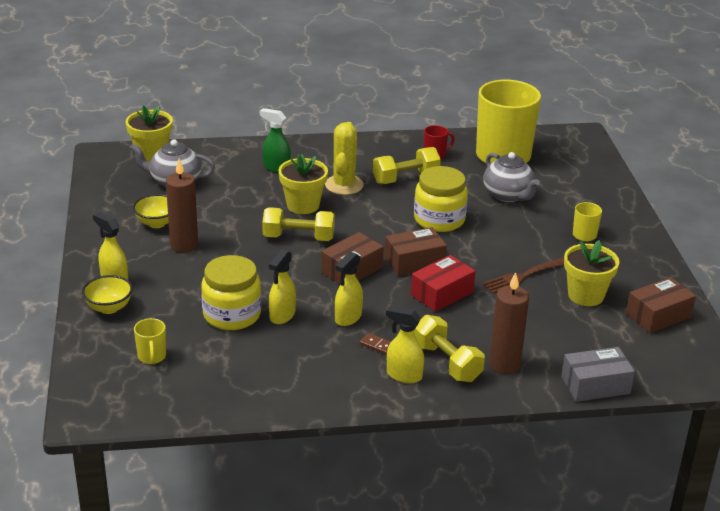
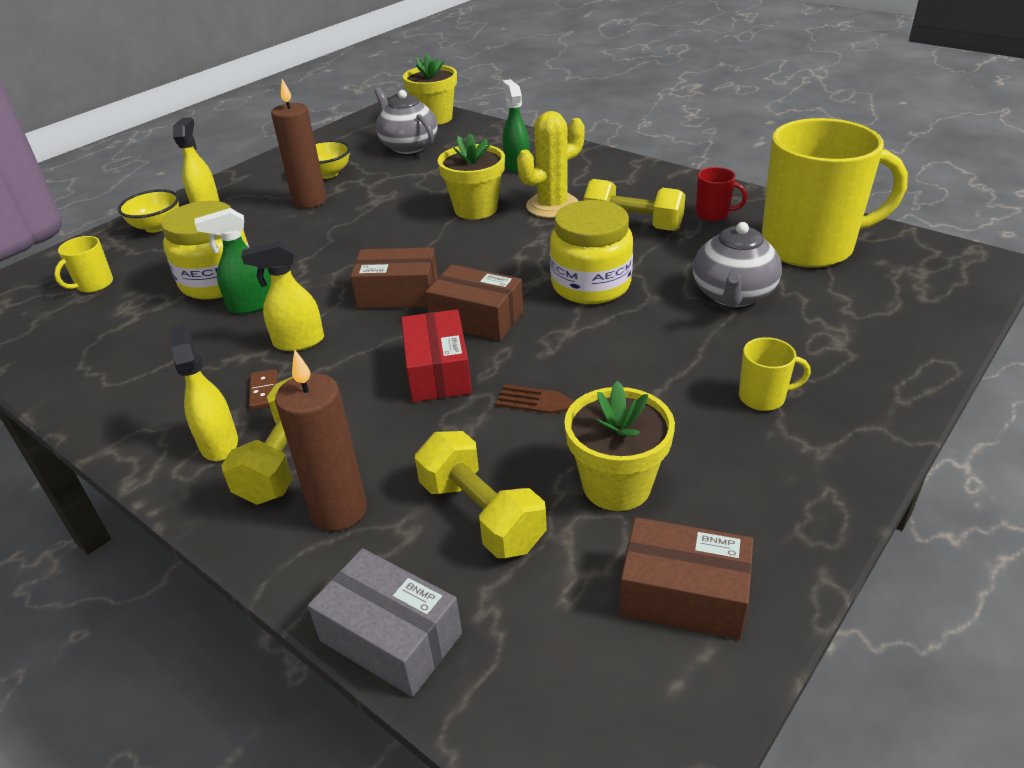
camera: 50 degrees right, 5 degrees up
(282, 316) = (251, 305): yellow spray bottle -> green spray bottle
(298, 238) = (412, 237): yellow dumbbell -> yellow dumbbell (481, 514)
(442, 293) = (438, 371): red box -> red box turned 75 degrees clockwise

